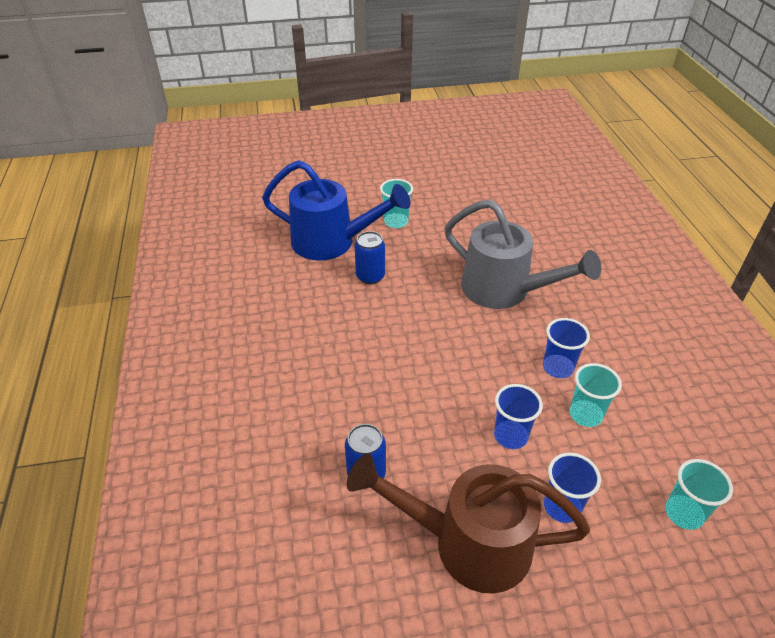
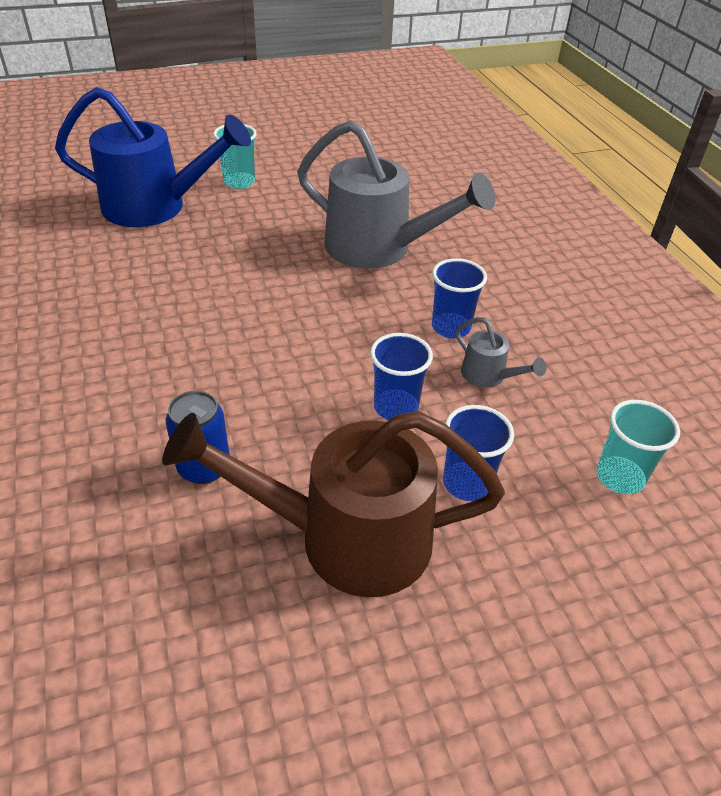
camera: 10 degrees left, 0 degrees up
(370, 276) = (207, 241): blue can -> none
(585, 414) = (489, 376): turquoise cup -> grey watering can

